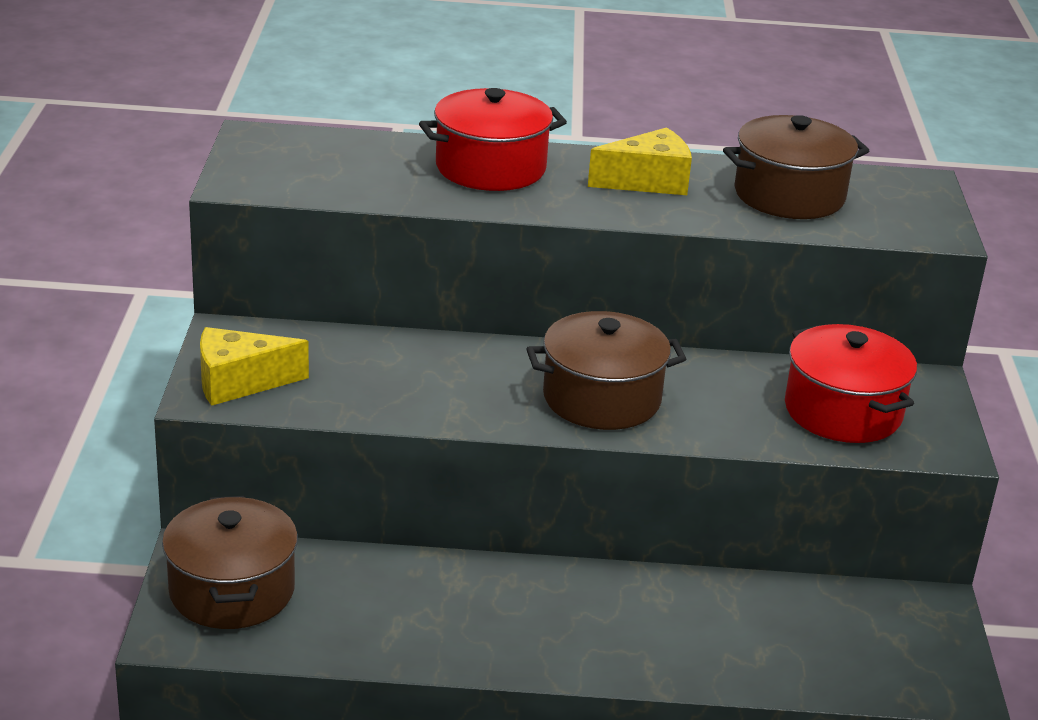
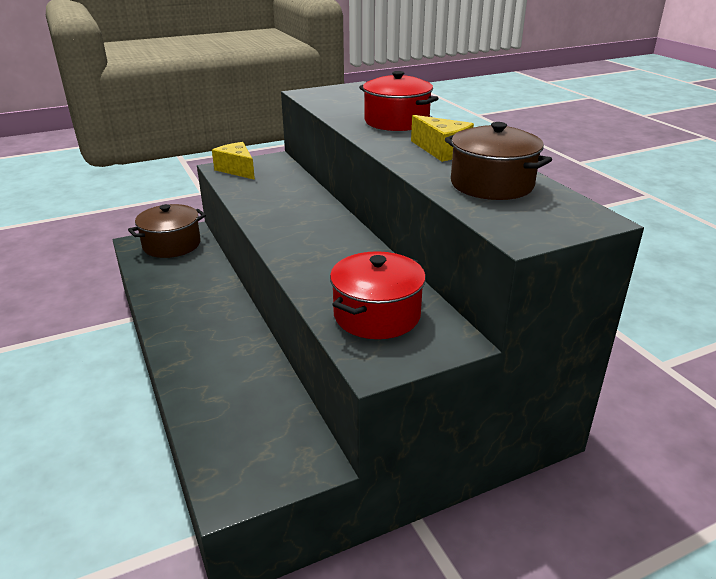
camera: 65 degrees right, 0 degrees up
(602, 398) = (307, 241): brown pot -> none

